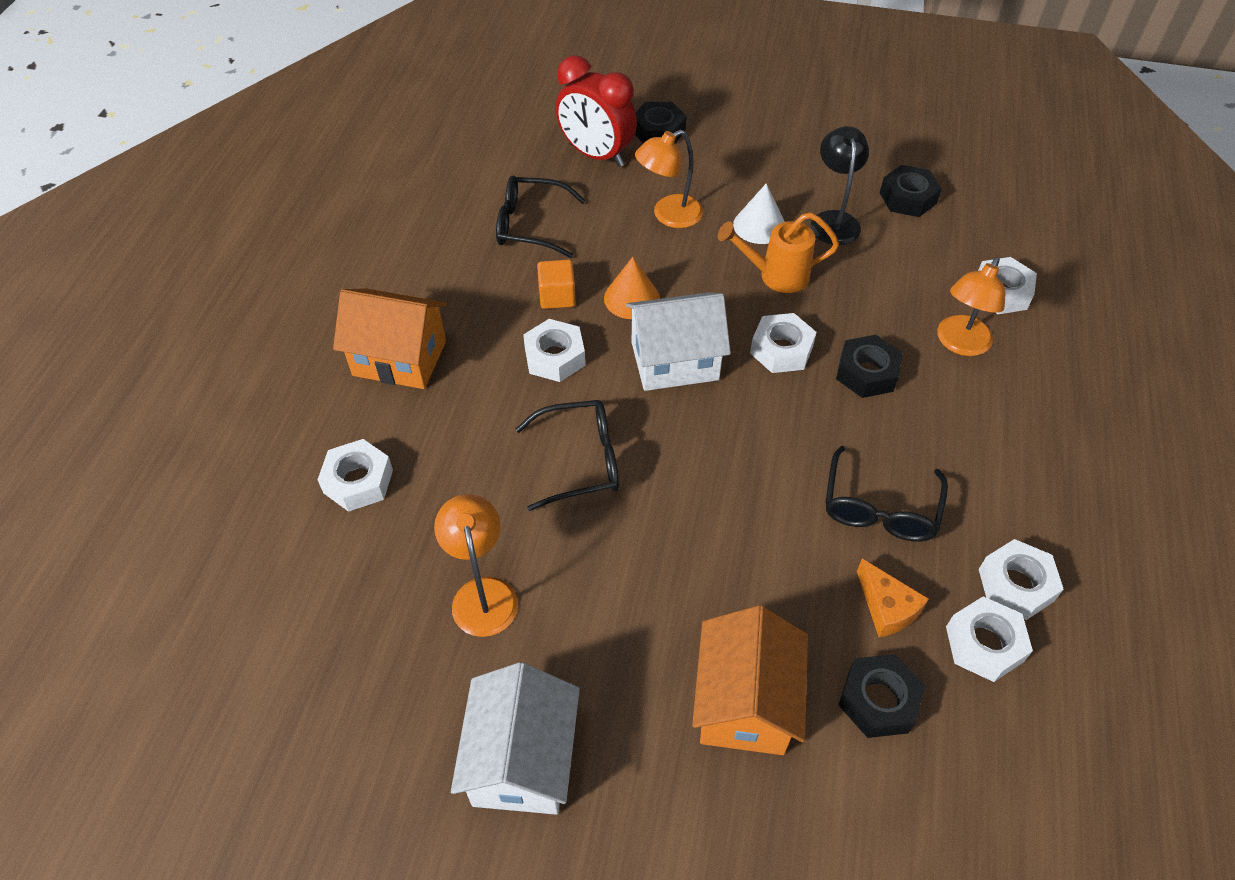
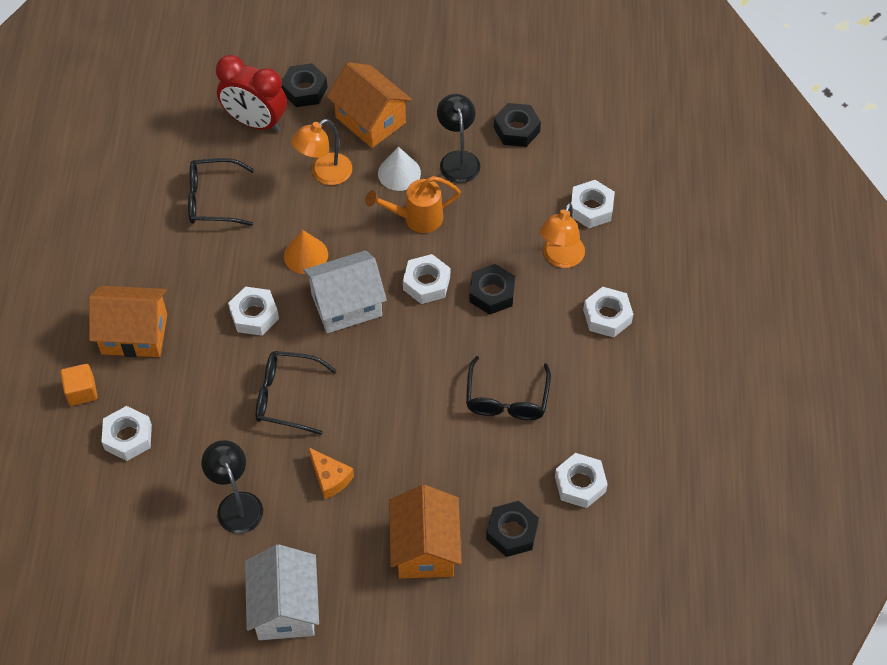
camera: 10 degrees left, 5 degrees up
(482, 593) = (236, 504): orange lamp -> black lamp
(557, 296) = (246, 262): orange cube -> orange cube (81, 391)
(579, 461) = (287, 397): black glasses -> black glasses turned 150 degrees counterclockwise
(731, 168) = (370, 120): none -> orange house
(886, 608) = (514, 470): orange cheese -> orange cheese (330, 478)
(1016, 585) = (601, 440): white nut -> white nut (607, 316)

